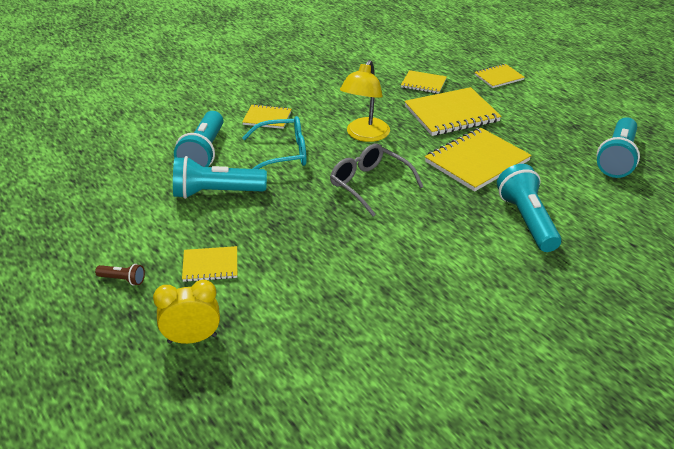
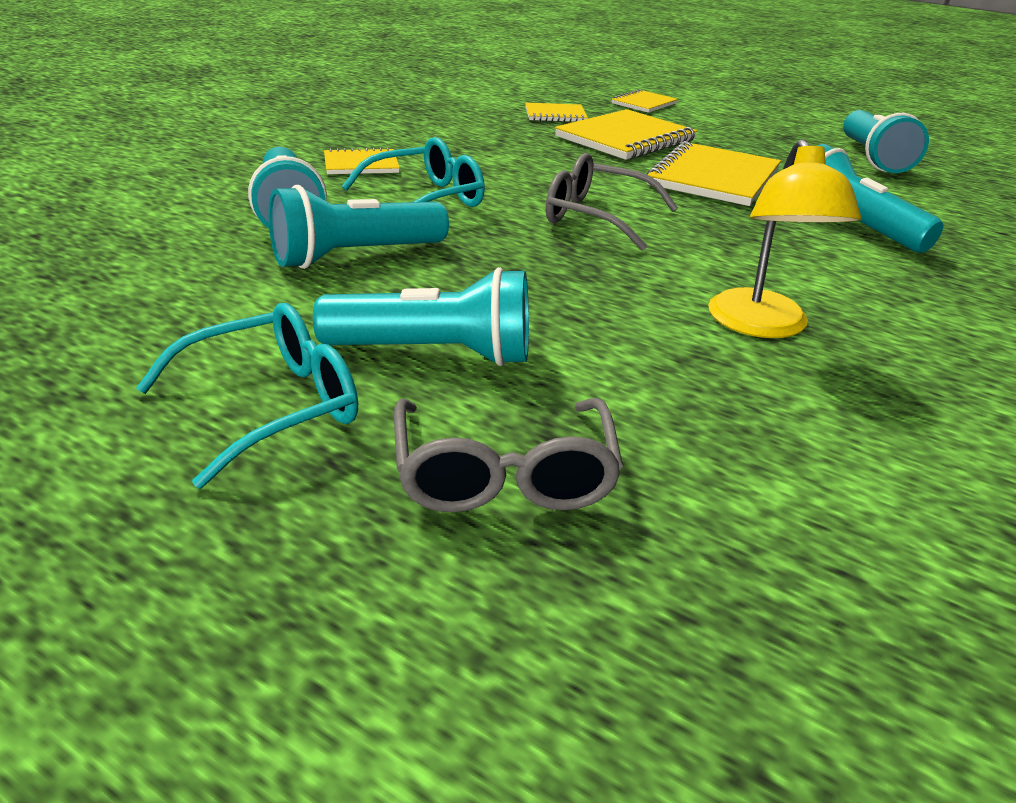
camera: 25 degrees left, 5 degrees down
(123, 280) = (270, 407): brown flashlight -> turquoise glasses
(192, 339) = (504, 474): yellow clock -> grey glasses
(210, 265) = (434, 353): yellow notebook -> turquoise flashlight
(364, 135) = (531, 168): yellow lamp -> yellow lamp (762, 326)

